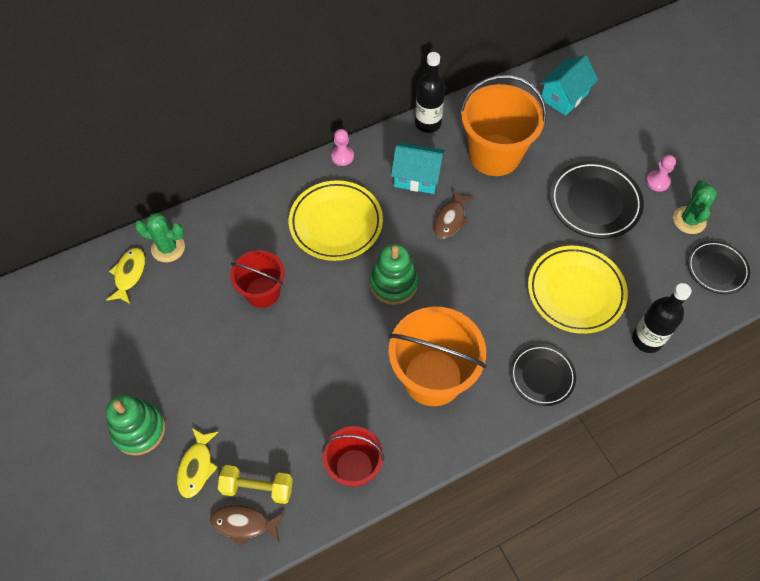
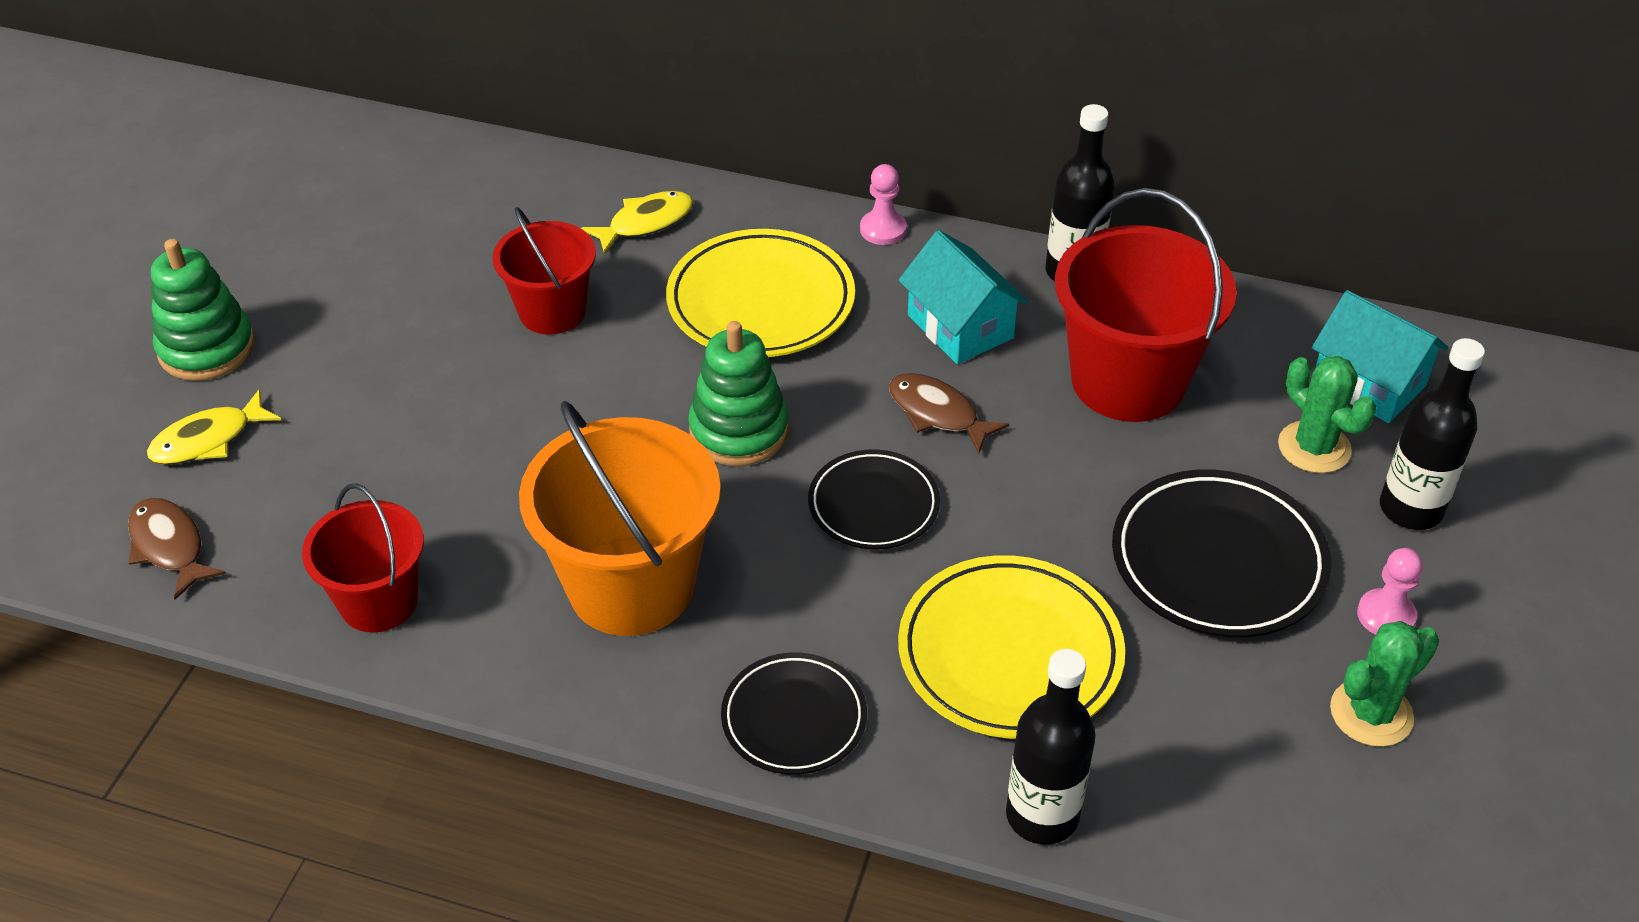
camera: 45 degrees right, 15 degrees down
(129, 274) = (426, 178): yellow fish -> yellow fish (645, 223)
(168, 248) = (509, 181): green cactus -> green cactus (1314, 447)
(257, 488) = (239, 521): yellow dumbbell -> none
(450, 219) = (937, 413): brown fish -> brown fish turned 60 degrees clockwise
(494, 155) = (1128, 381): orange bucket -> red bucket
(564, 97) = (1368, 383): turquoise house -> turquoise house turned 45 degrees clockwise
(624, 136) = (1410, 509): none -> black bottle
(717, 269) = (1326, 823): black plate -> black plate (873, 505)

